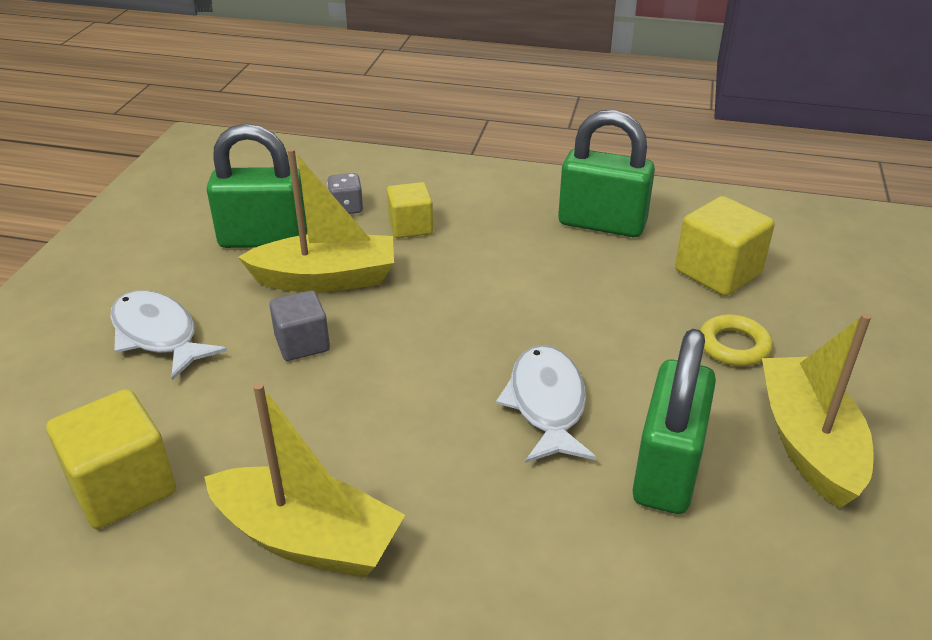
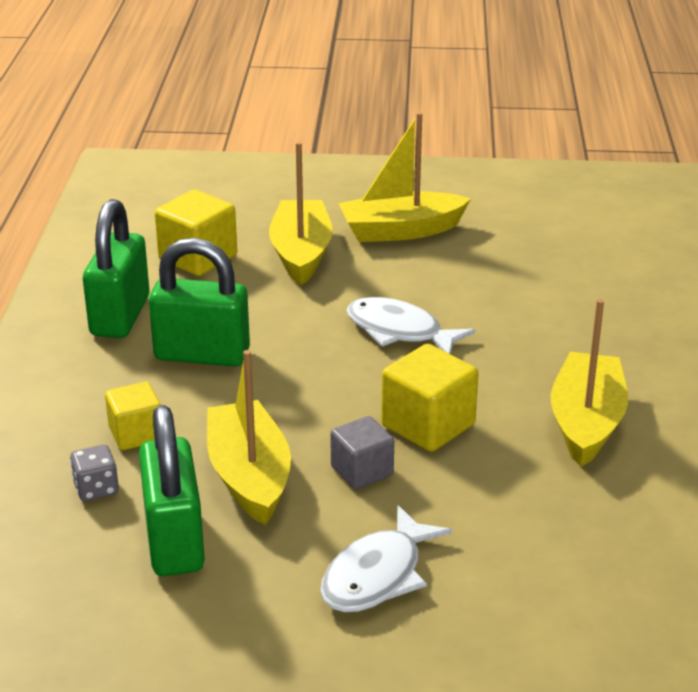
camera: 100 degrees left, 5 degrees down
(122, 487) = (585, 532): yellow cube -> yellow cube (428, 425)
(547, 404) = (399, 331): white fish -> white fish turned 45 degrees clockwise
(667, 470) = (449, 281): green padlock -> green padlock (202, 354)
(733, 346) = (301, 254): yellow ring -> yellow boat

